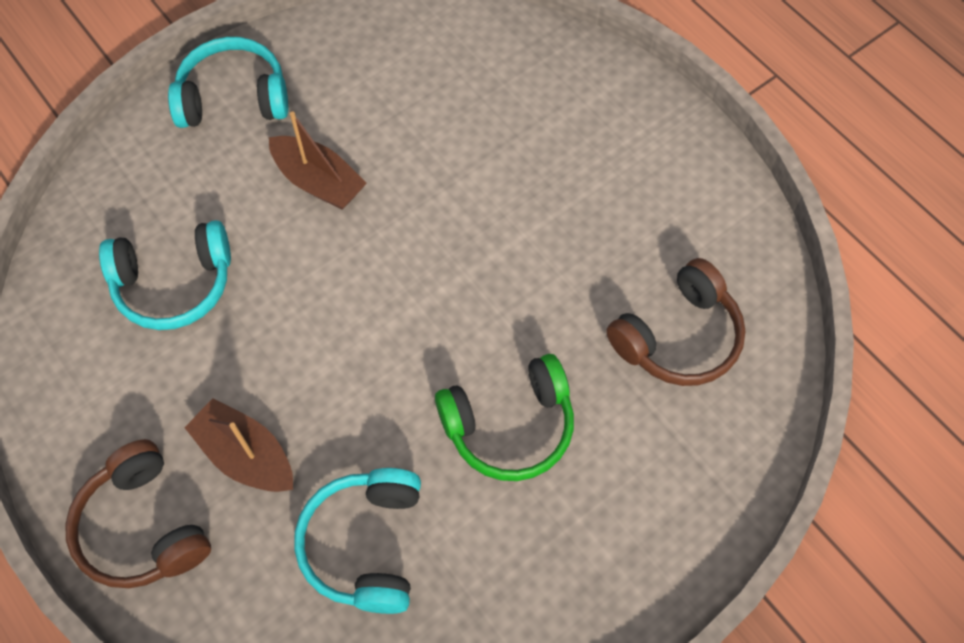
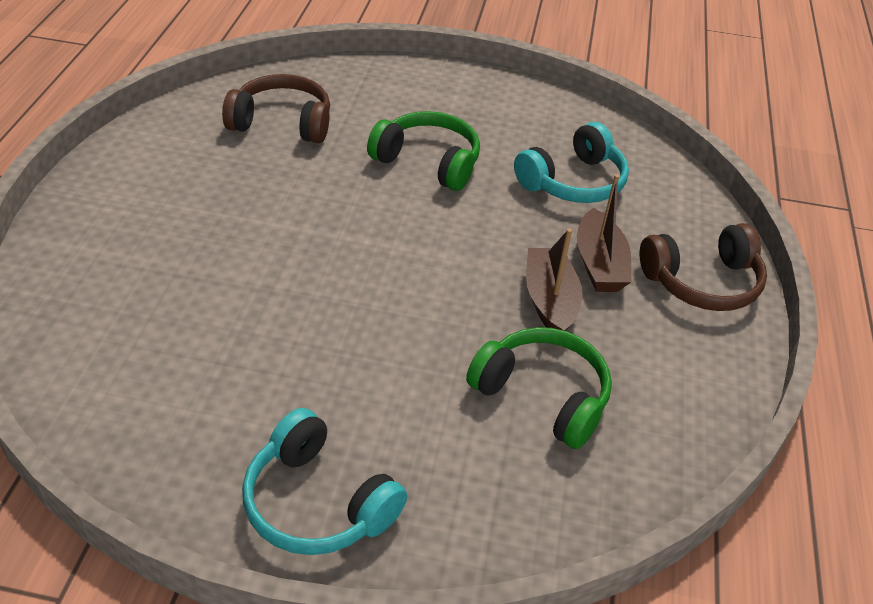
camera: 135 degrees left, 20 degrees down
(143, 527) = (702, 282): brown headphones -> brown headphones turned 60 degrees clockwise
(174, 284) = (542, 396): turquoise headphones -> green headphones
(318, 182) = (348, 369): brown boat -> brown boat (550, 301)

